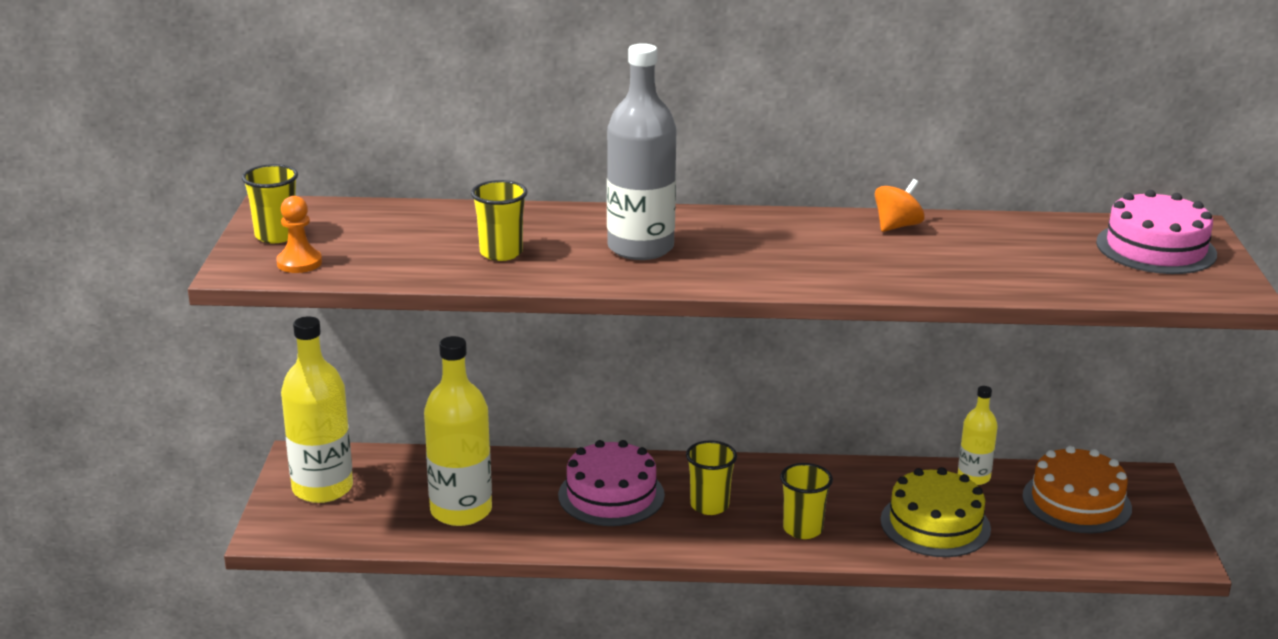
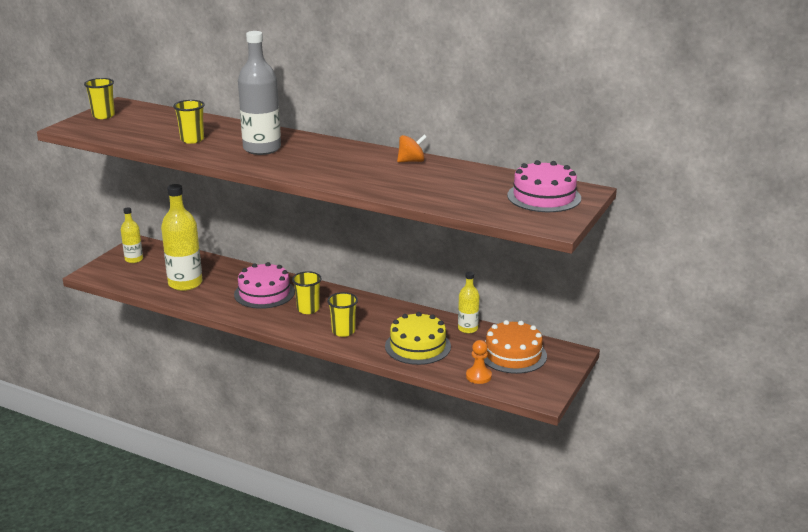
camera: 25 degrees right, 0 degrees up
(299, 263) = (96, 129): orange pawn -> orange pawn (478, 376)
(322, 488) = (134, 259): yellow bottle -> yellow bottle, size x0.55

